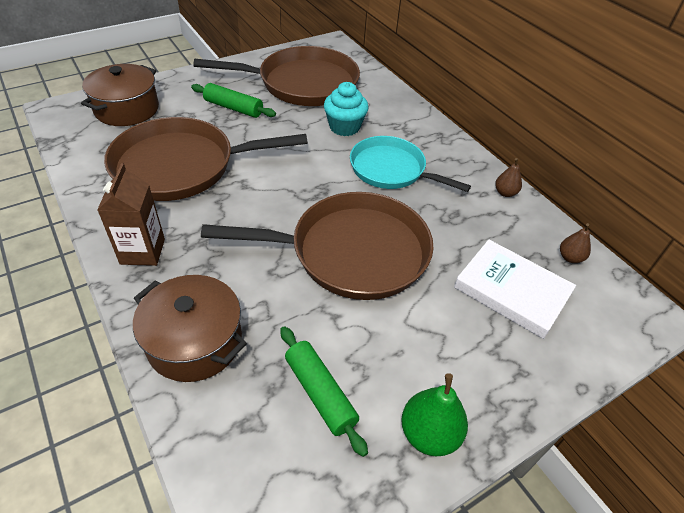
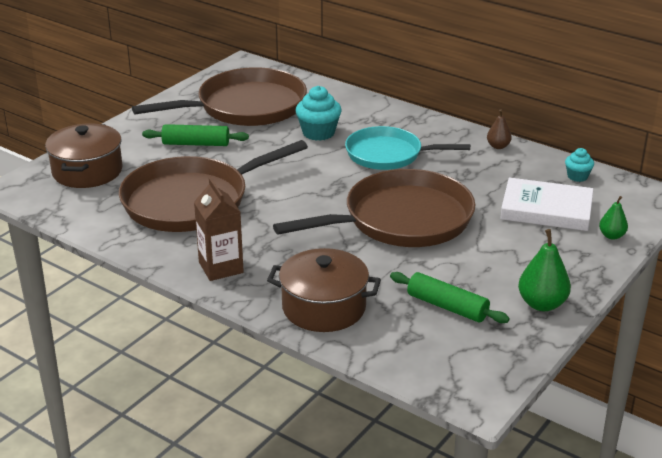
camera: 20 degrees left, 15 degrees down
(568, 357) = (611, 236): none -> green pear
(570, 257) = (577, 176): brown pear -> turquoise cupcake

